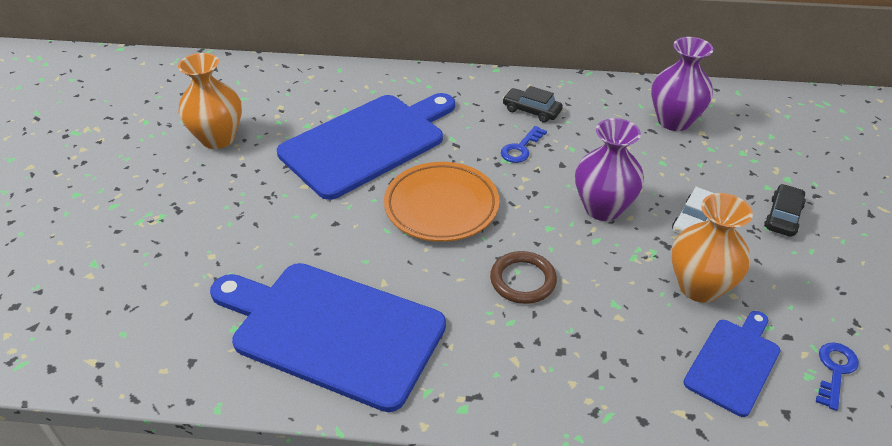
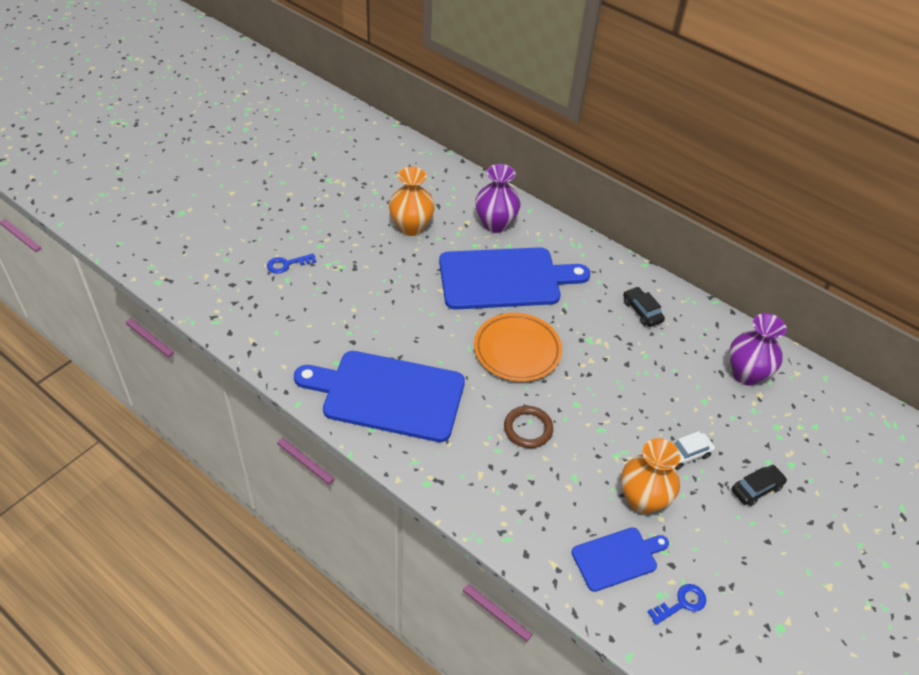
camera: 30 degrees right, 5 degrees up
(332, 331) = (388, 395): blue cutting board -> blue cutting board turned 45 degrees counterclockwise
(521, 148) = (608, 336): blue key -> blue key (287, 264)
(603, 208) = (627, 410): purple vase -> purple vase (495, 224)

